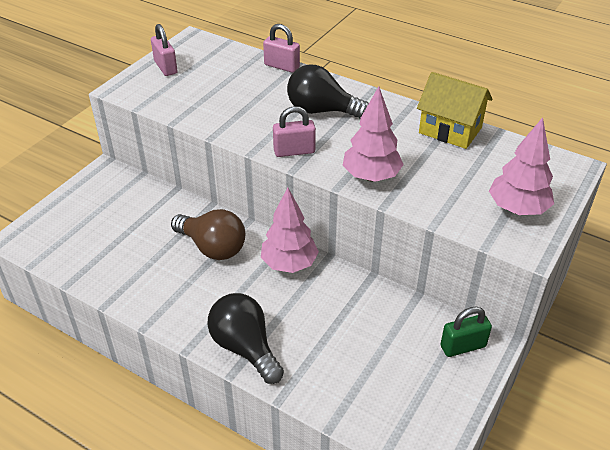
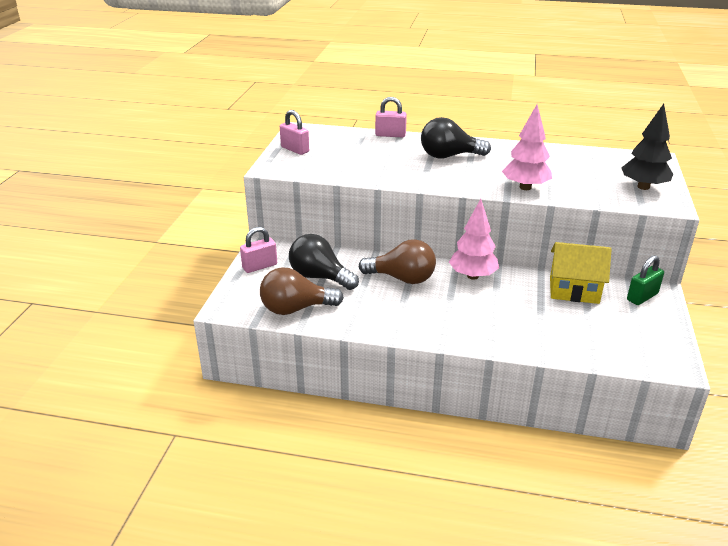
camera: 20 degrees left, 10 degrees down
(81, 258) = (296, 309): none -> brown light bulb
(245, 347) = (485, 335): black light bulb -> black light bulb (320, 277)
(294, 151) = (453, 183): pink padlock -> pink padlock (260, 266)
(450, 130) = (554, 152): yellow house -> yellow house (574, 290)
(517, 209) = (643, 187): pink tree -> black tree

